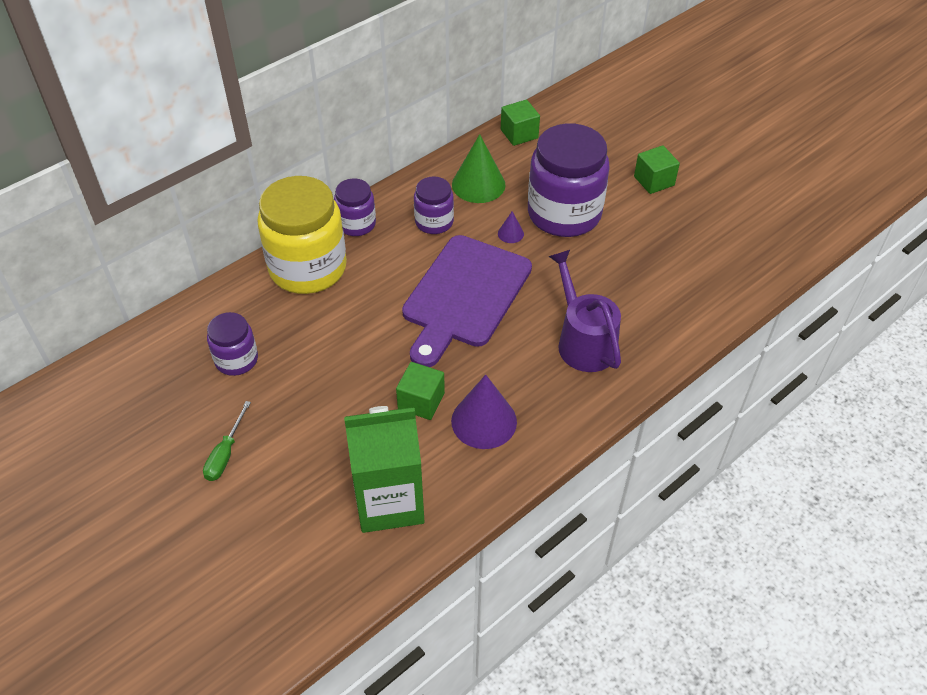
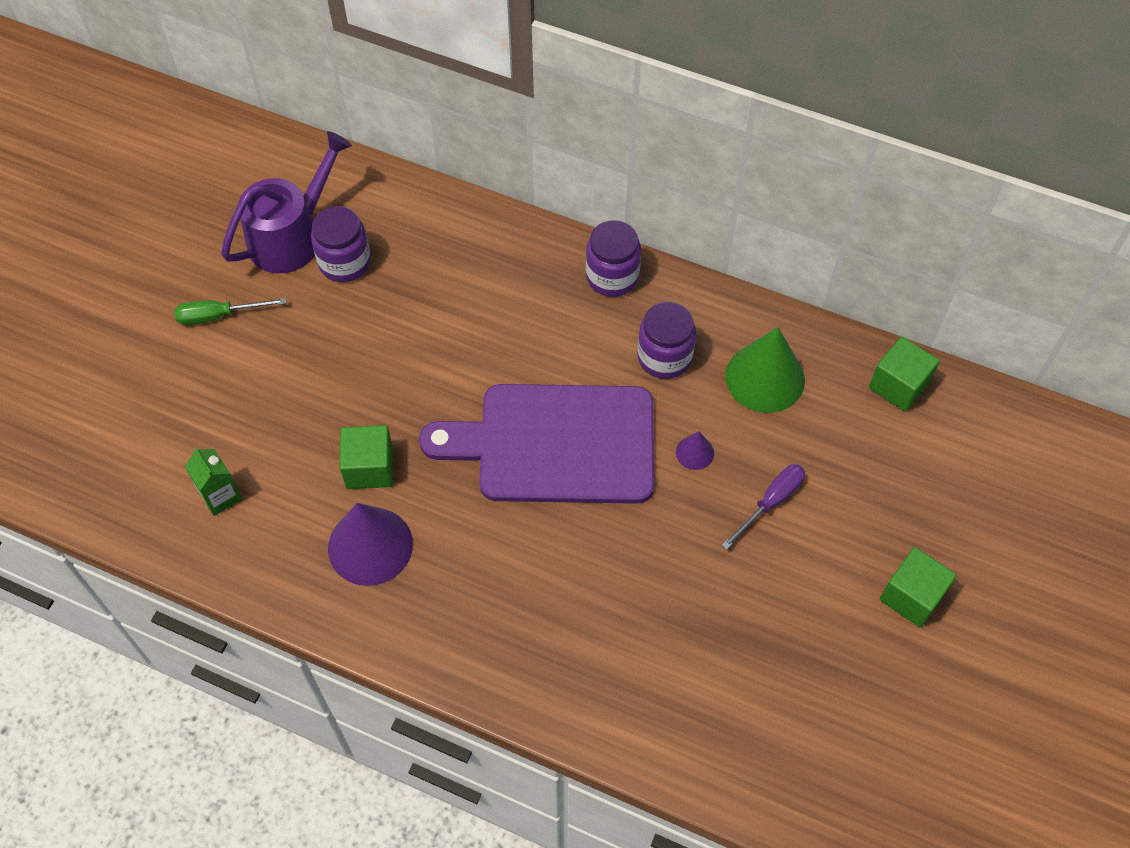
camera: 65 degrees right, 10 degrees up
(308, 268) = (513, 262): yellow jar -> none
(389, 501) = (220, 496): green carton -> green carton, size x0.44
(564, 214) = (771, 502): purple jar -> purple screwdriver
(583, 341) = (549, 611): purple watering can -> purple watering can (291, 236)

